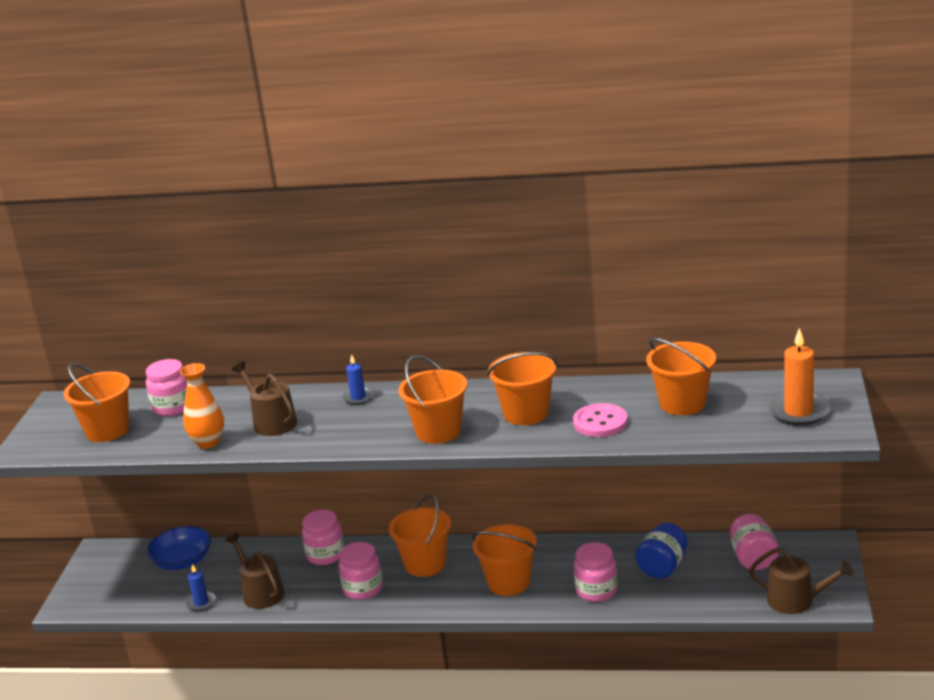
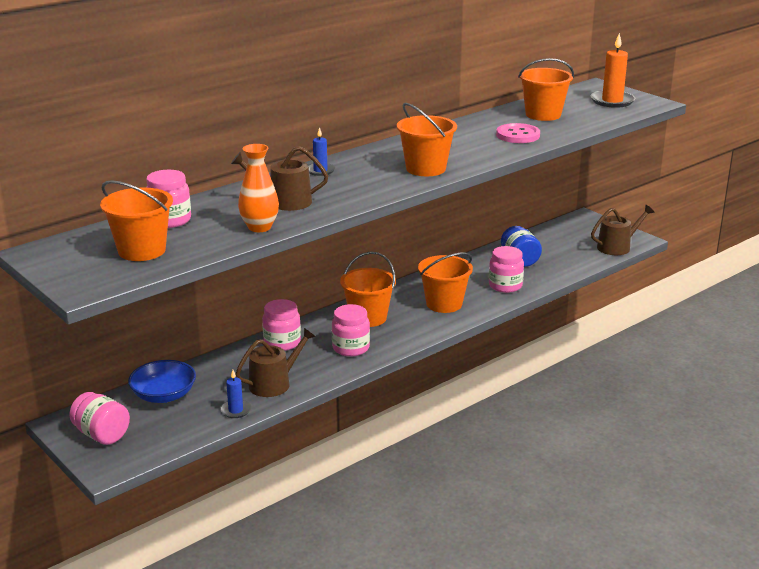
camera: 50 degrees left, 0 degrees up
(260, 592) = (274, 383): brown watering can -> brown watering can turned 135 degrees clockwise
(526, 413) = (461, 144): orange bucket -> none
(753, 558) = (559, 238): pink jar -> pink jar (102, 435)

